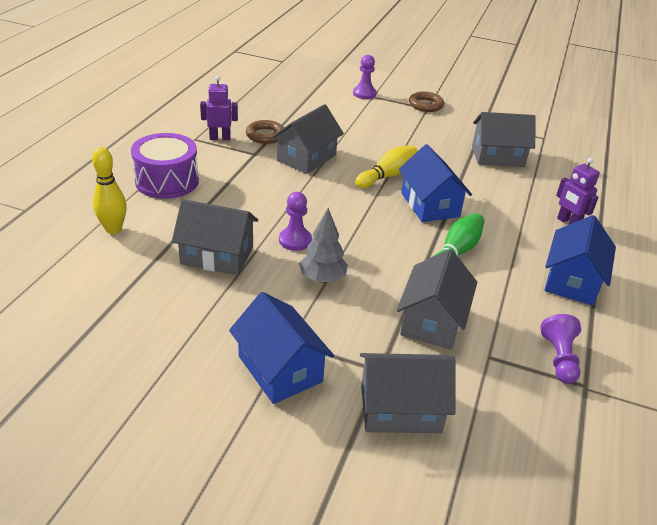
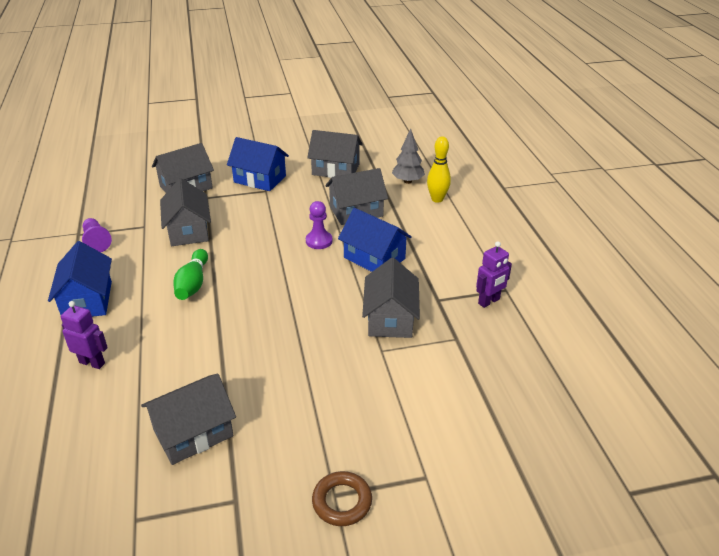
camera: 150 degrees right, 0 degrees up
(160, 332) = (335, 169): none -> grey house
(167, 181) = (461, 242): purple drum -> none
(265, 135) = (458, 326): brown ring -> none
(322, 278) = (277, 226): grey tree -> grey tree (407, 181)
(364, 94) = (441, 475): purple pawn -> none
(387, 176) = (298, 335): yellow bowling pin -> none
(429, 205) = (238, 320): blue house -> blue house (374, 258)

